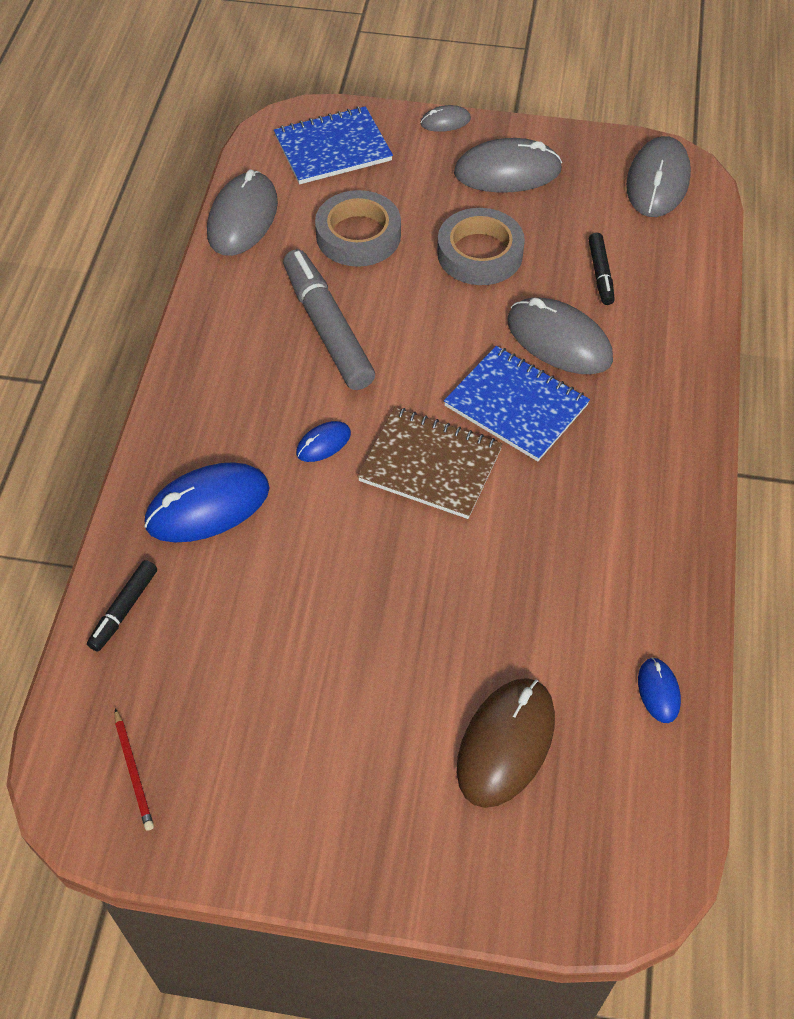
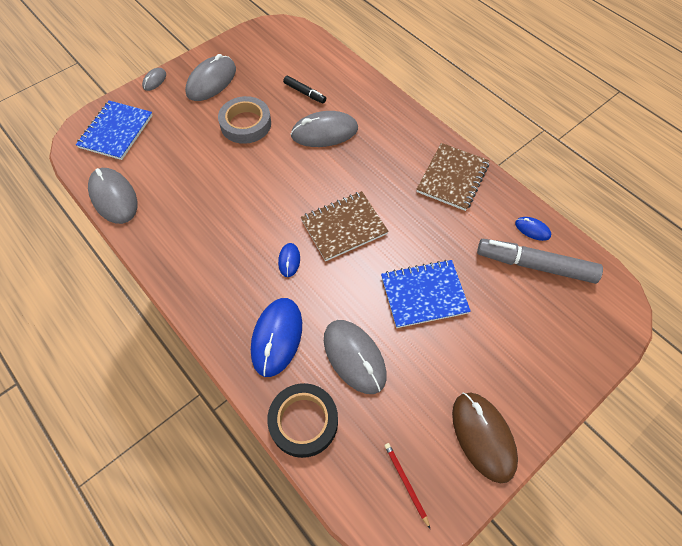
camera: 50 degrees left, 5 degrees up
(124, 609) = (303, 421): black marker -> black tape
(134, 771) = (406, 483): red pencil -> red pencil turned 135 degrees counterclockwise
(327, 328) = (223, 211): grey marker -> grey marker (535, 265)
(358, 235) = (181, 159): grey tape -> none
(505, 743) = (515, 304): brown mouse -> brown mouse (483, 436)
(516, 405) = (343, 172): blue notebook -> blue notebook (424, 294)
(644, 535) = (452, 178): none -> brown notebook
(658, 181) = (277, 39): grey mouse -> grey mouse (354, 357)

